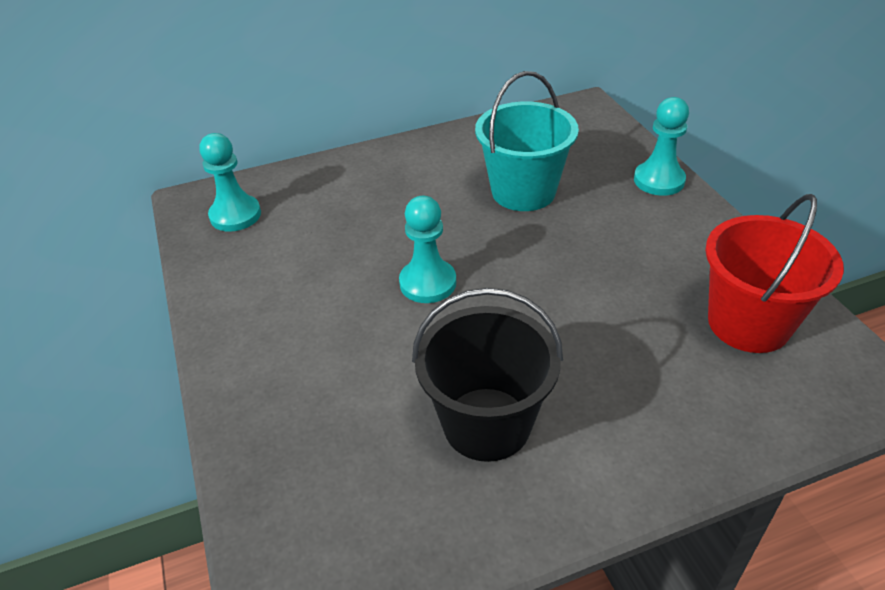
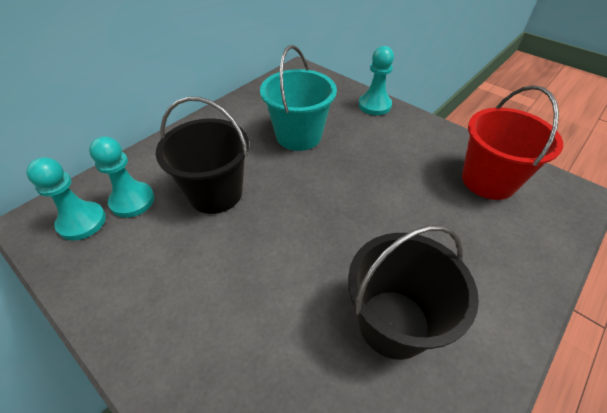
camera: 30 degrees left, 5 degrees up
(382, 228) = (215, 193): none -> black bucket
(428, 283) = (277, 225): turquoise pawn -> turquoise pawn (132, 201)

